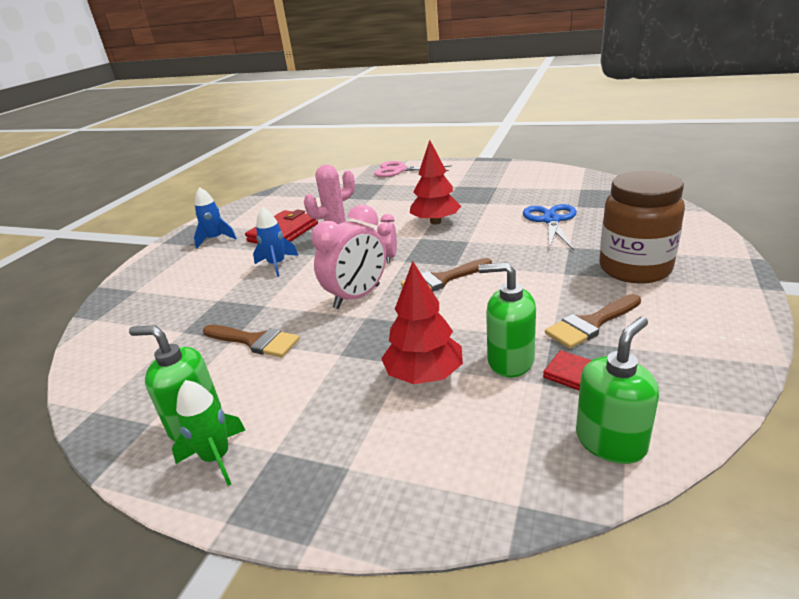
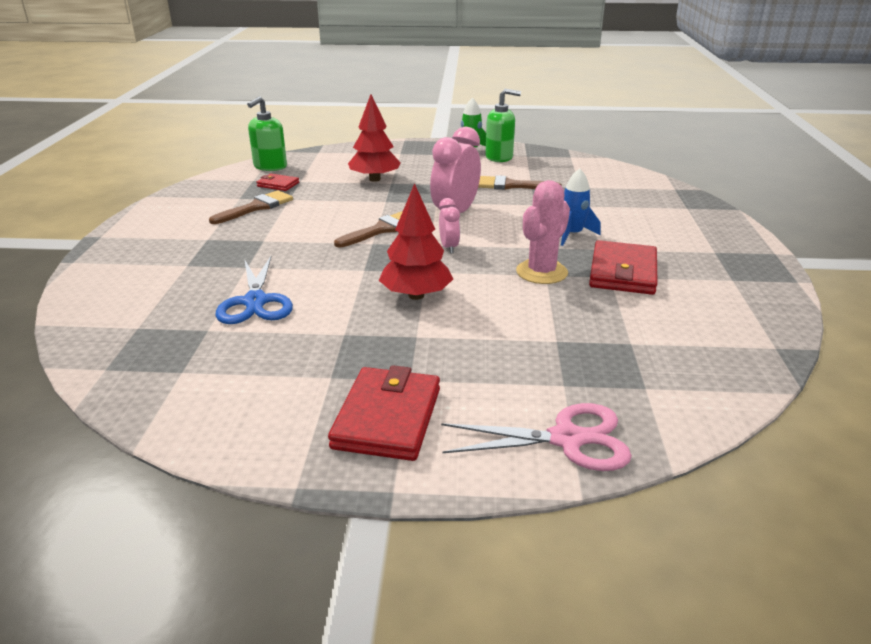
camera: 160 degrees right, 0 degrees up
(215, 239) = (706, 260): blue rocket -> none
(471, 175) = (387, 418): none -> red wallet
(510, 361) = (319, 187): green soap dispenser -> none
(634, 269) = (193, 246): brown jar -> none

